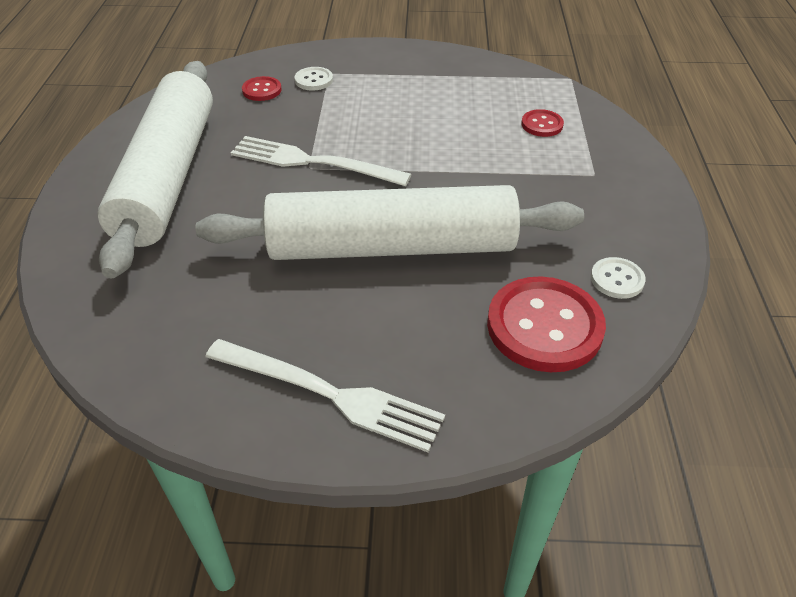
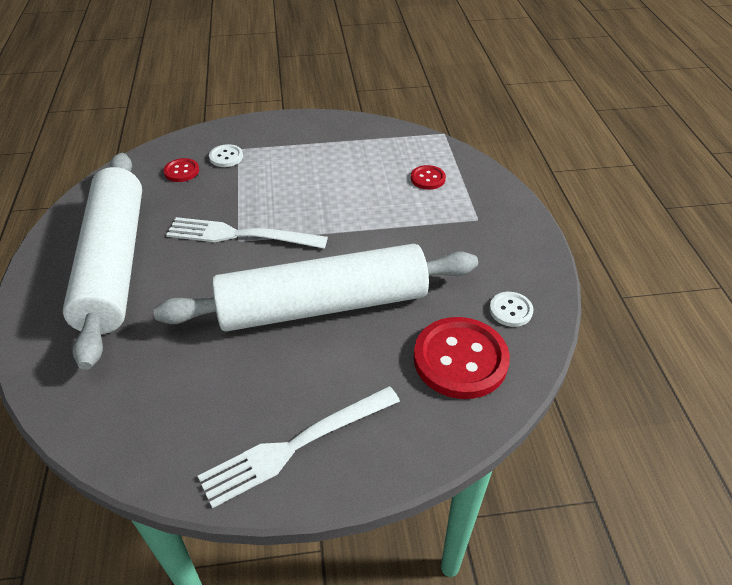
camera: 10 degrees left, 0 degrees up
(329, 394) = (296, 445): white fork -> white fork turned 135 degrees clockwise

